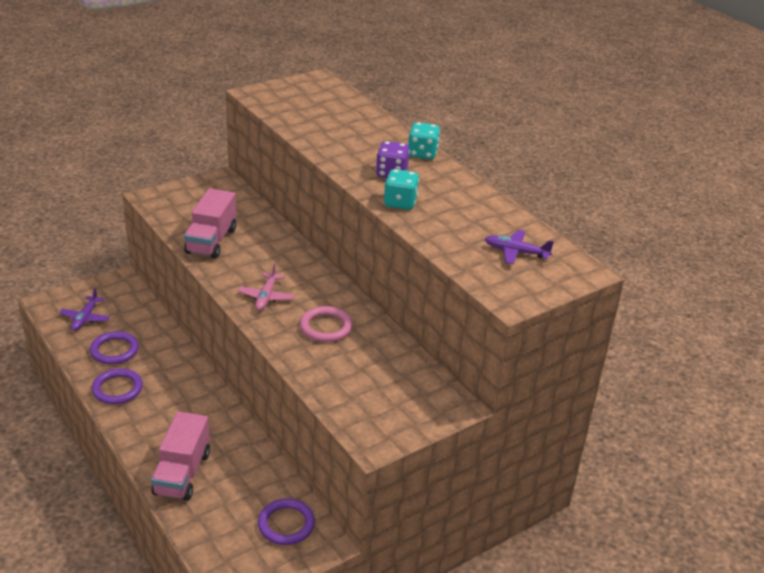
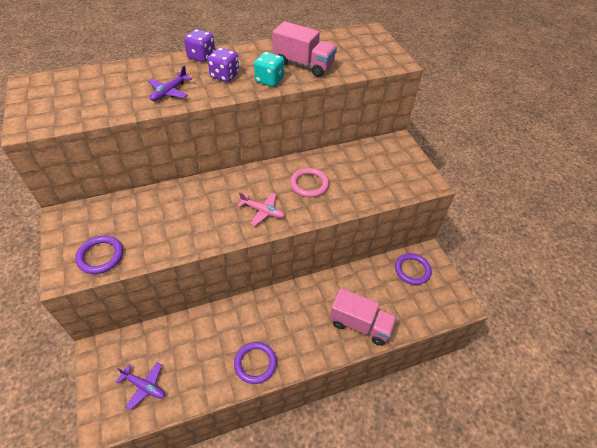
camera: 75 degrees left, 15 degrees up
(114, 350) = (203, 362): purple ring -> purple ring (100, 256)
(211, 241) = (167, 236): pink truck -> pink truck (303, 64)
(422, 153) = (201, 56): turquoise dice -> purple dice
(516, 252) = (345, 48): purple plane -> purple plane (169, 92)

